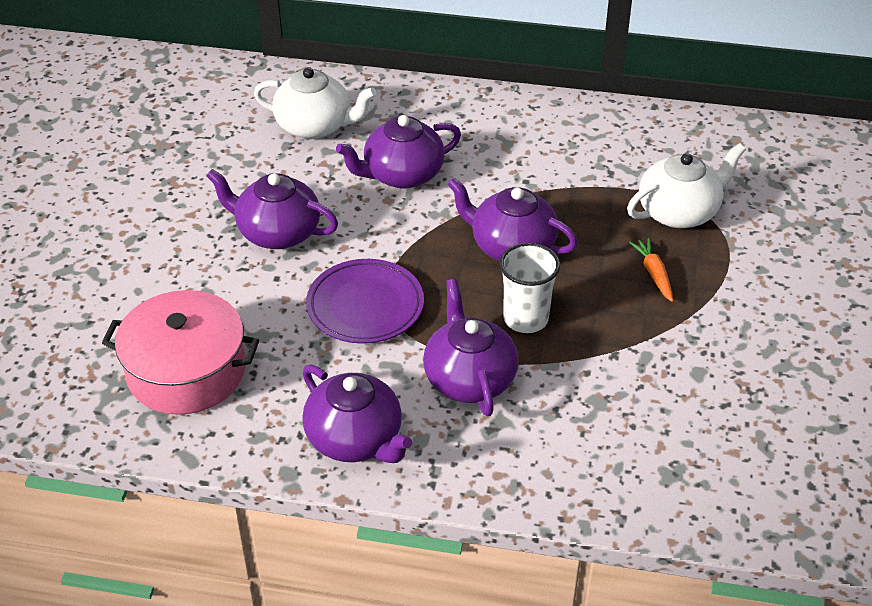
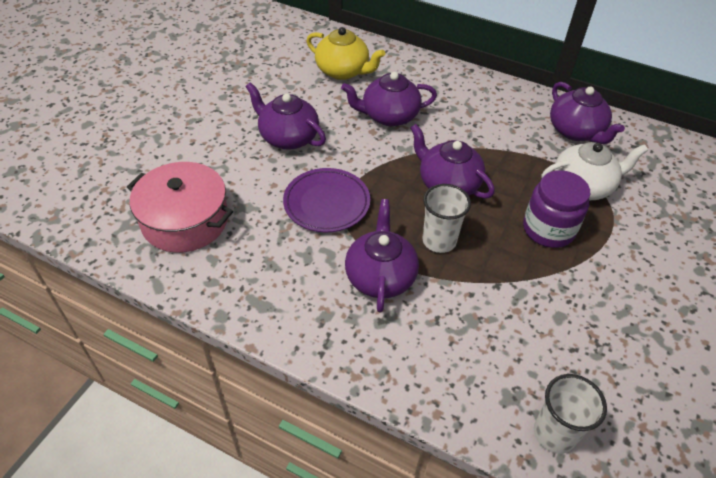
camera: 15 degrees right, 5 degrees up
(315, 126) = (343, 71): white teapot -> yellow teapot
(355, 439) = (279, 302): purple teapot -> purple teapot (576, 131)
(654, 274) = (548, 229): orange carrot -> purple jar
(731, 498) = (554, 433): none -> white cup

